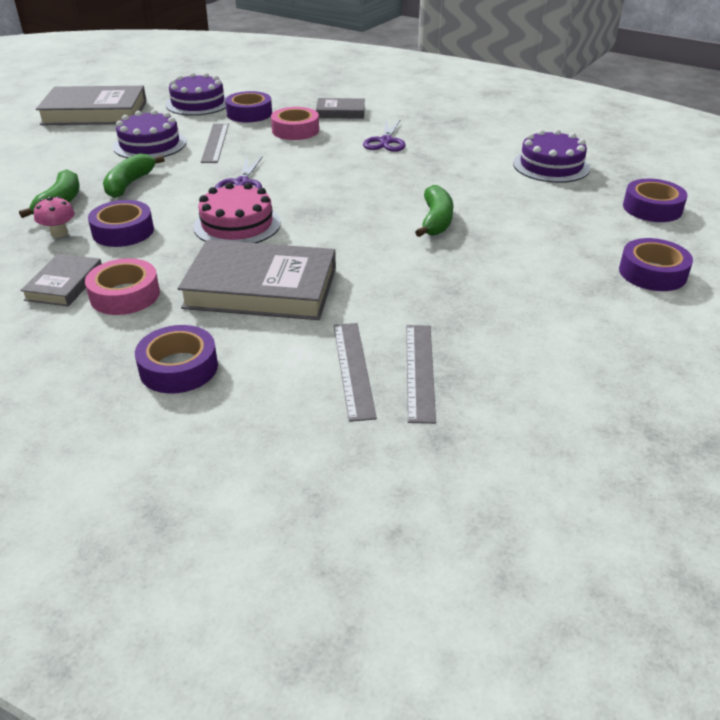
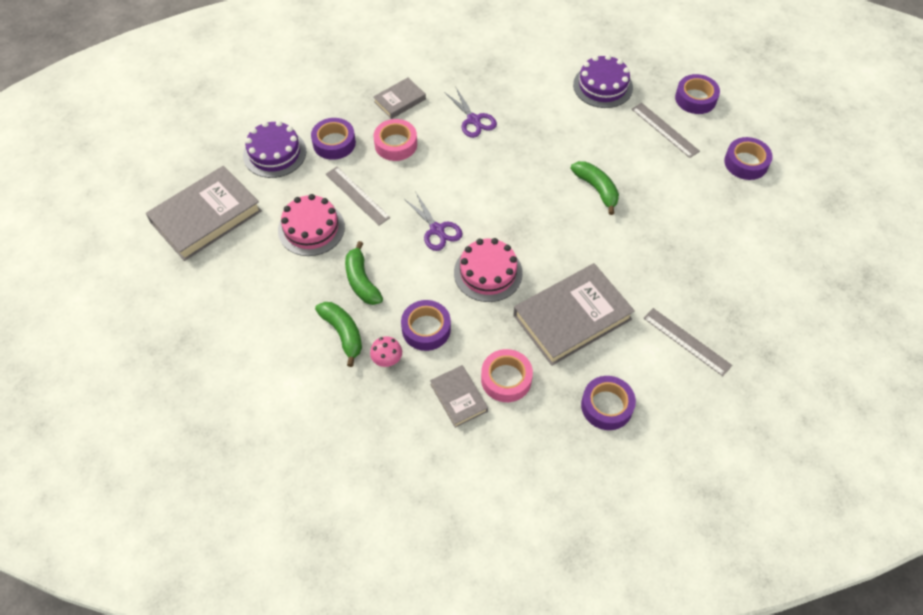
camera: 40 degrees left, 20 degrees up
(150, 144) = (311, 228): purple cake -> pink cake
(420, 371) = (716, 319): grey ruler -> grey ruler (665, 130)

